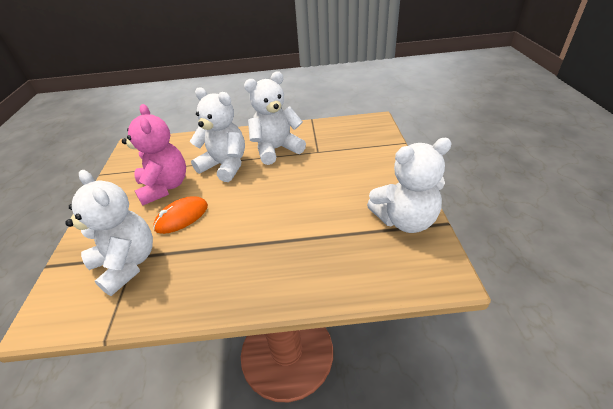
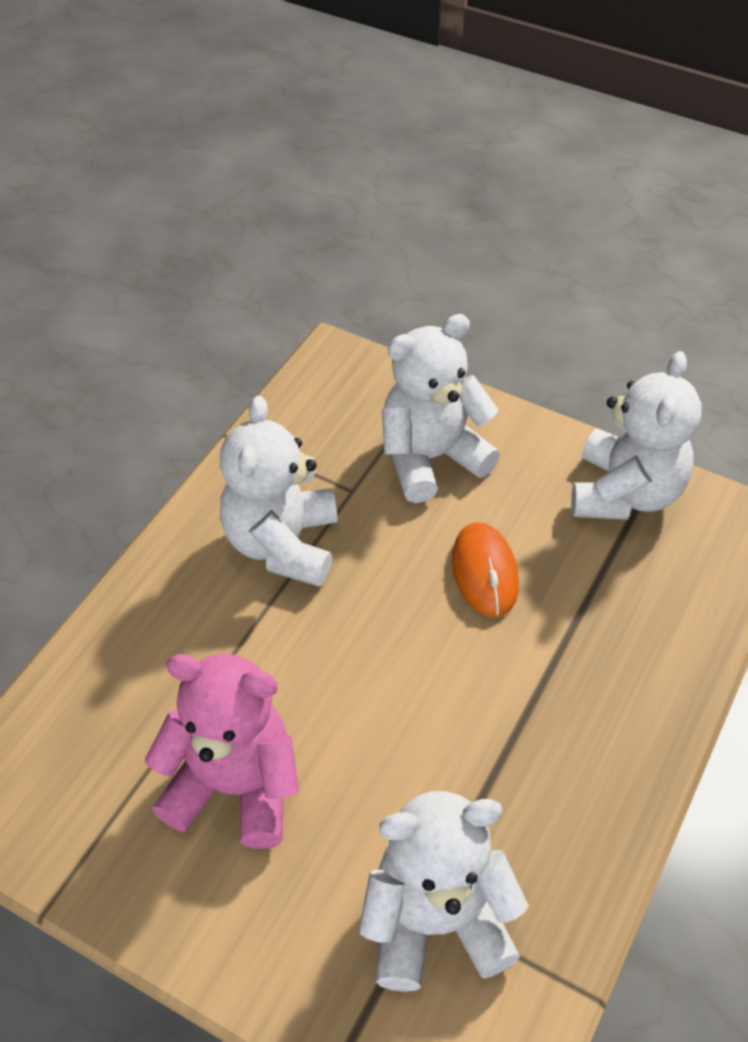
camera: 60 degrees left, 10 degrees up
(182, 217) = (368, 788): orange mouse -> orange mouse (485, 572)
(225, 166) = (257, 651): white teddy bear -> white teddy bear (431, 458)

